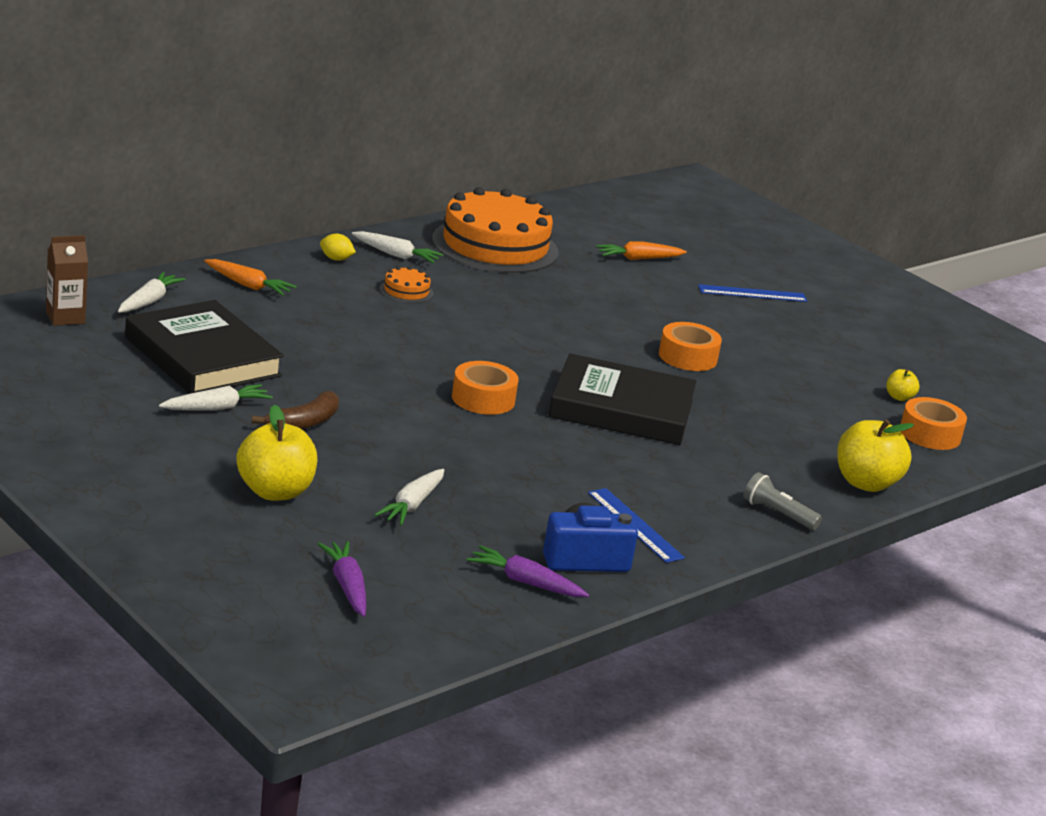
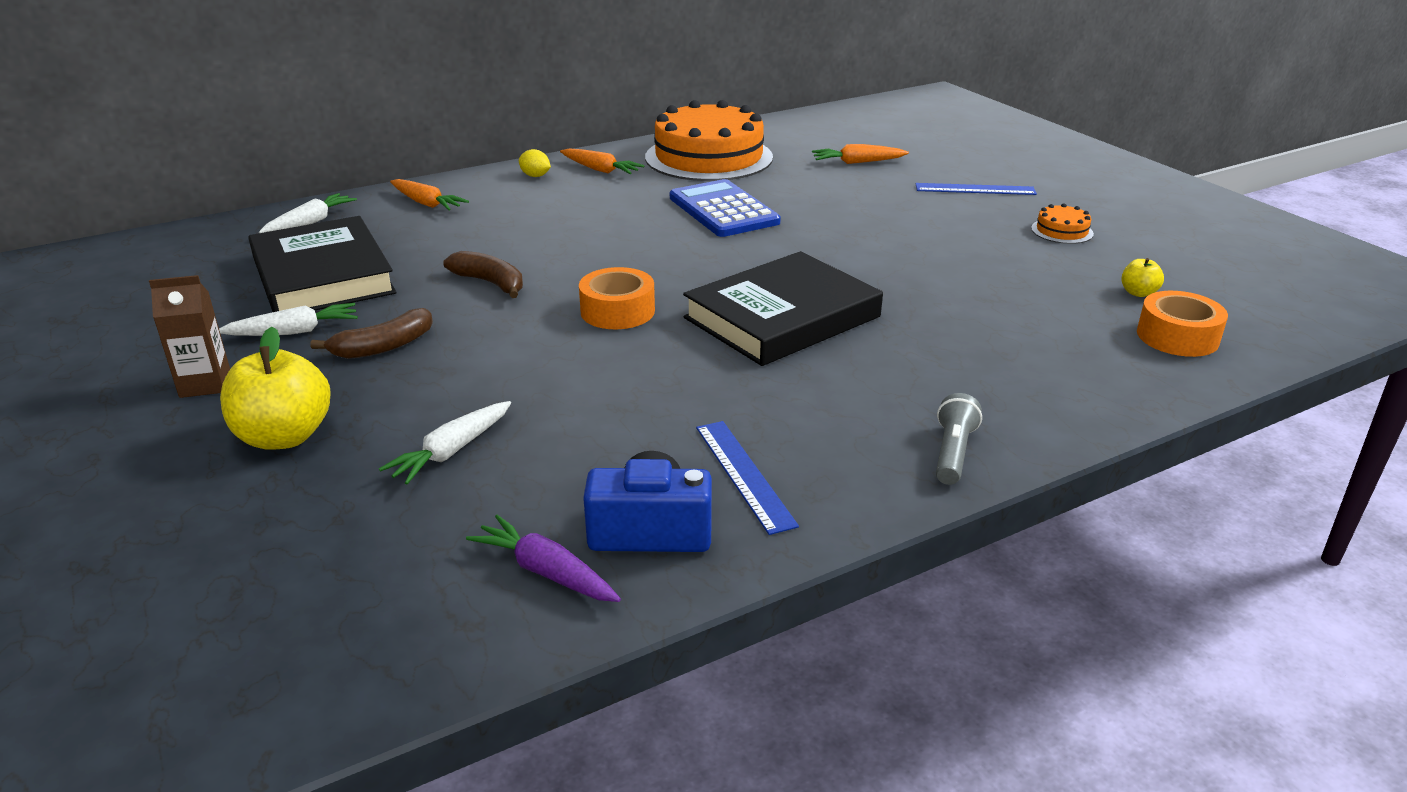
camera: 15 degrees right, 5 degrees up
(65, 317) = (209, 241): brown carton -> brown carton (205, 384)
(347, 586) = (281, 582): purple carrot -> none
(359, 369) = (490, 283): none -> brown banana
(396, 255) = (600, 170): white carrot -> orange carrot
(406, 291) = (591, 202): orange cake -> orange cake (1062, 231)
(532, 305) = (723, 210): none -> blue calculator
(621, 409) = (782, 317): black book -> black book turned 60 degrees counterclockwise
(687, 357) = (883, 256): orange tape -> none
(777, 514) = (953, 453): grey flashlight -> grey flashlight turned 60 degrees clockwise
(865, 483) = (1085, 405): yellow apple -> none

